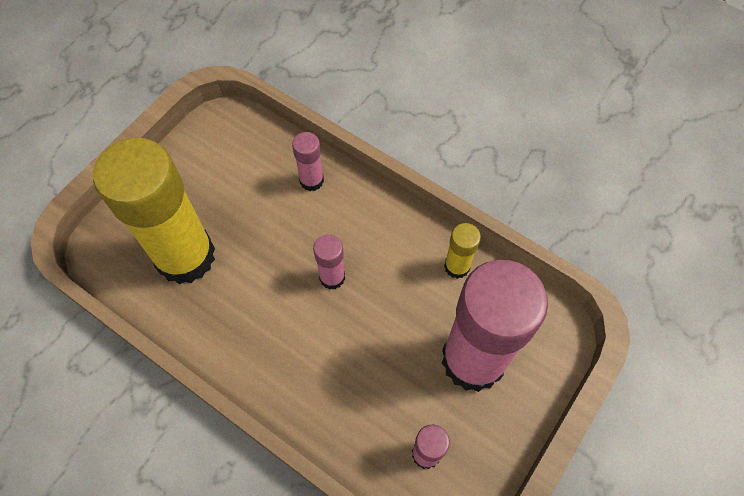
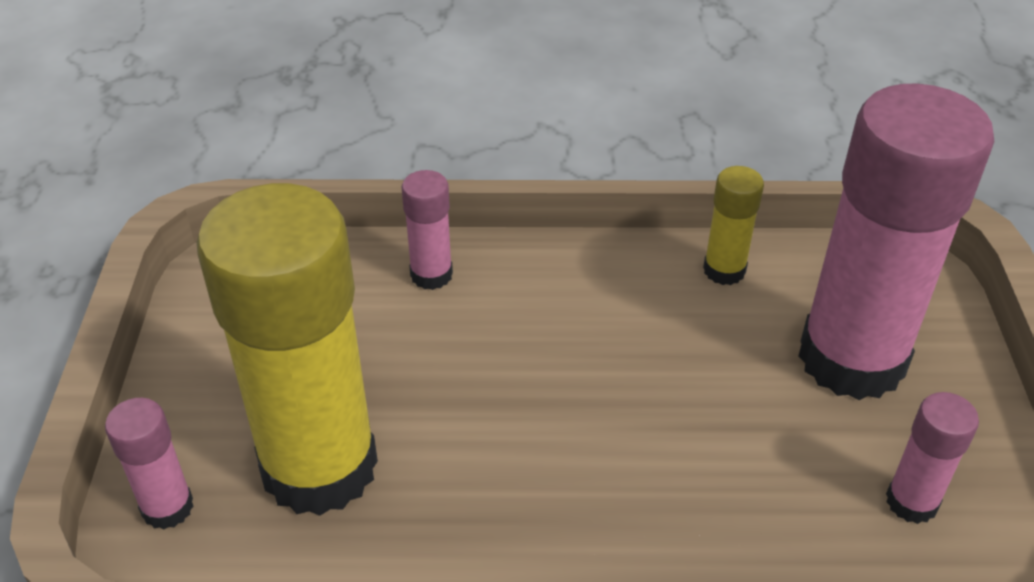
camera: 35 degrees left, 20 degrees down
(332, 277) = (573, 370): pink glue stick -> pink glue stick (167, 507)

